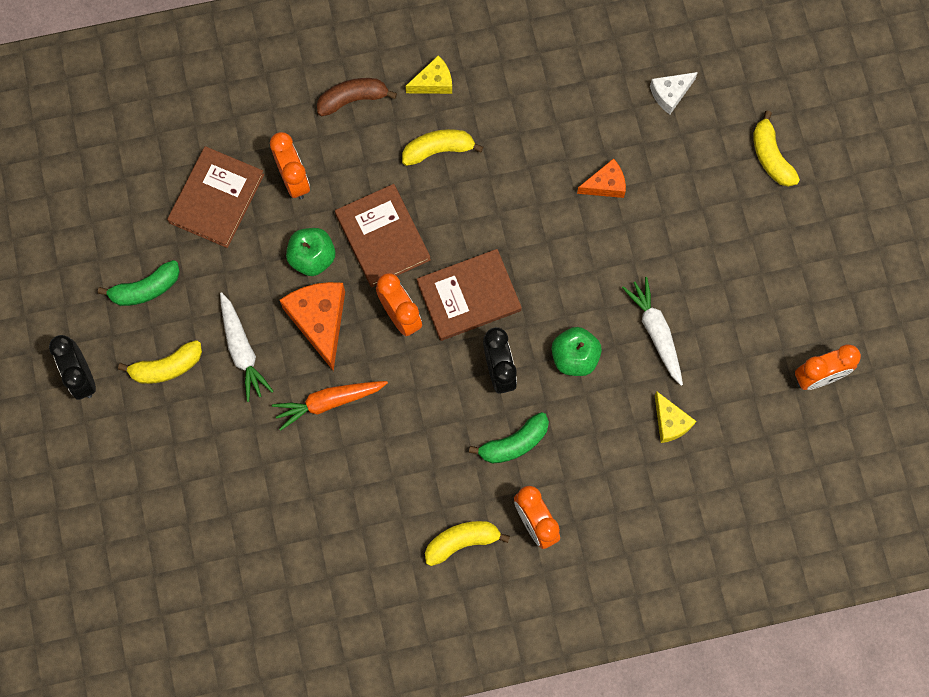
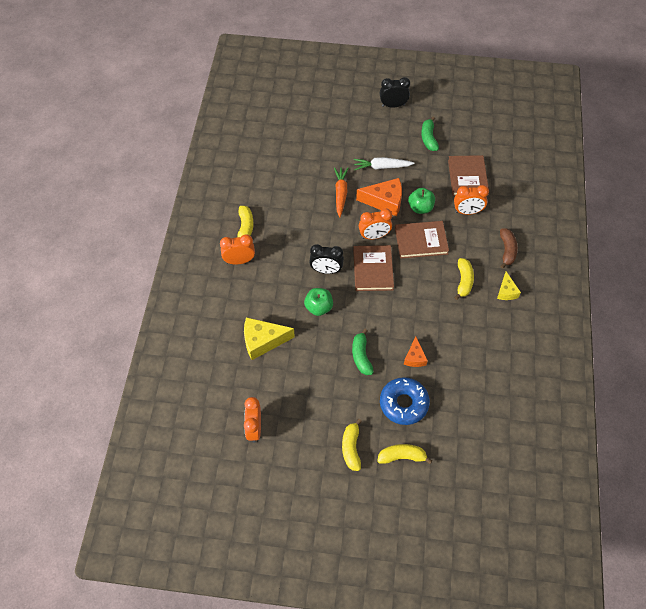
camera: 110 degrees right, 15 degrees down
(166, 367) = (385, 136): yellow banana -> yellow banana (351, 448)
(216, 198) = (467, 177): brown book -> brown book turned 45 degrees clockwise
(514, 443) = (284, 265): green banana -> green banana (361, 356)
(655, 332) = (316, 352): white carrot -> none
(670, 94) = (462, 413): white cheese -> none
(670, 422) = (262, 341): yellow cheese -> yellow cheese, size x1.72
(688, 178) = (403, 403): none -> blue donut

